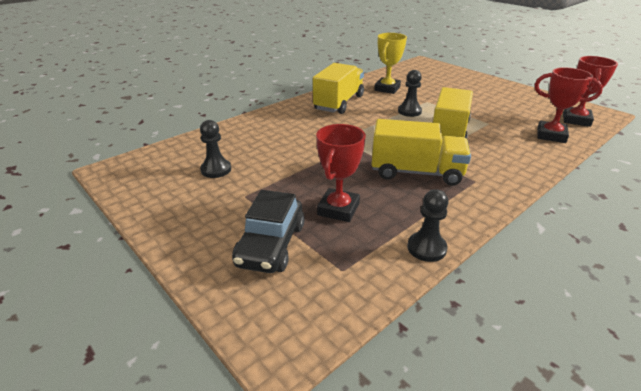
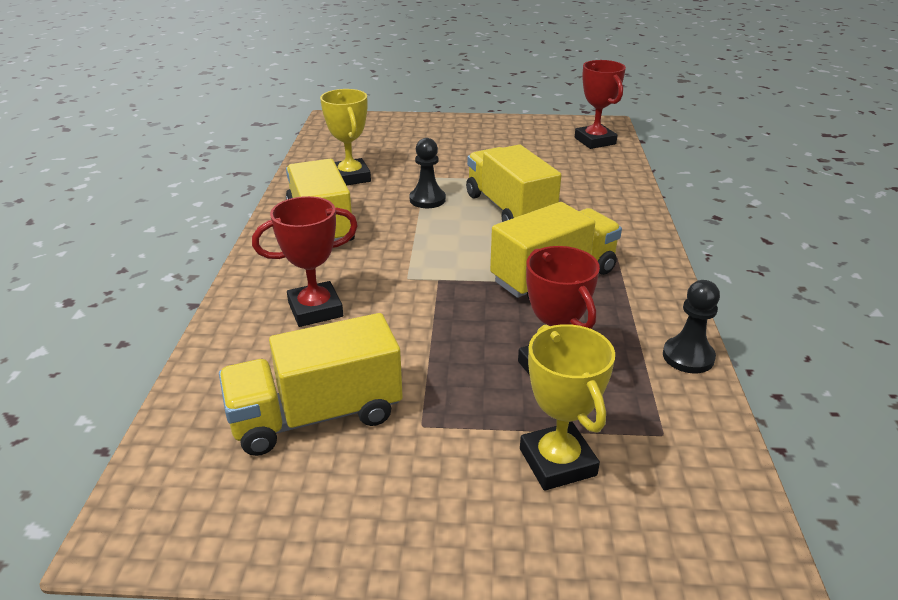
camera: 45 degrees left, 0 degrees up
(216, 170) = (316, 415): black pawn -> yellow truck
(271, 245) = (557, 462): black car -> yellow trophy
(551, 135) = (600, 169): red trophy -> red trophy (315, 309)

